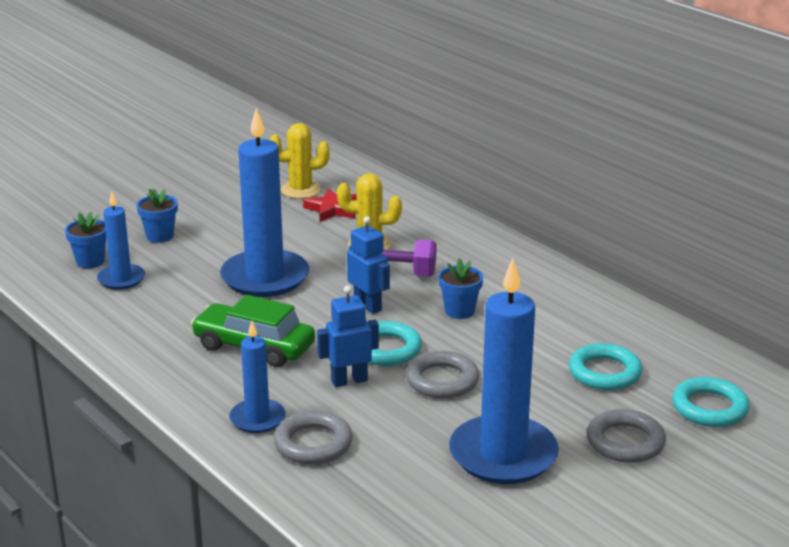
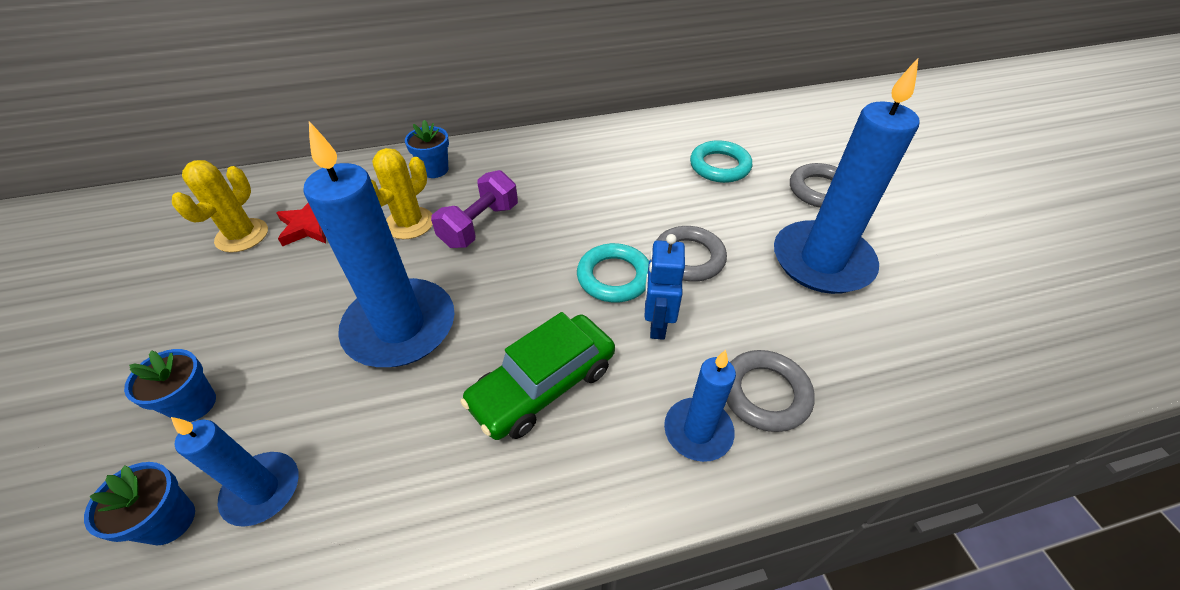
camera: 65 degrees left, 20 degrees up
(368, 306) = (525, 263): blue robot -> none
(459, 311) = (578, 208): blue flower pot -> blue flower pot (434, 170)
(709, 408) = (787, 139): turquoise ring -> none

